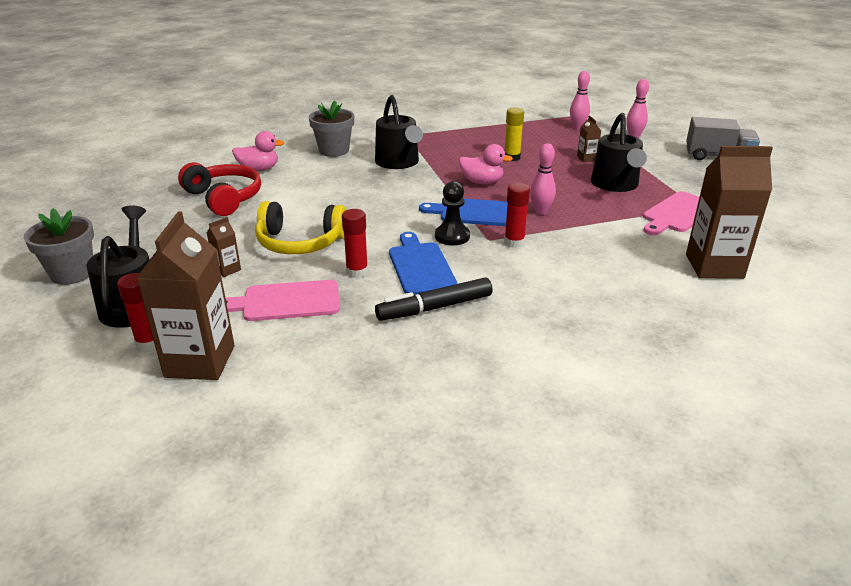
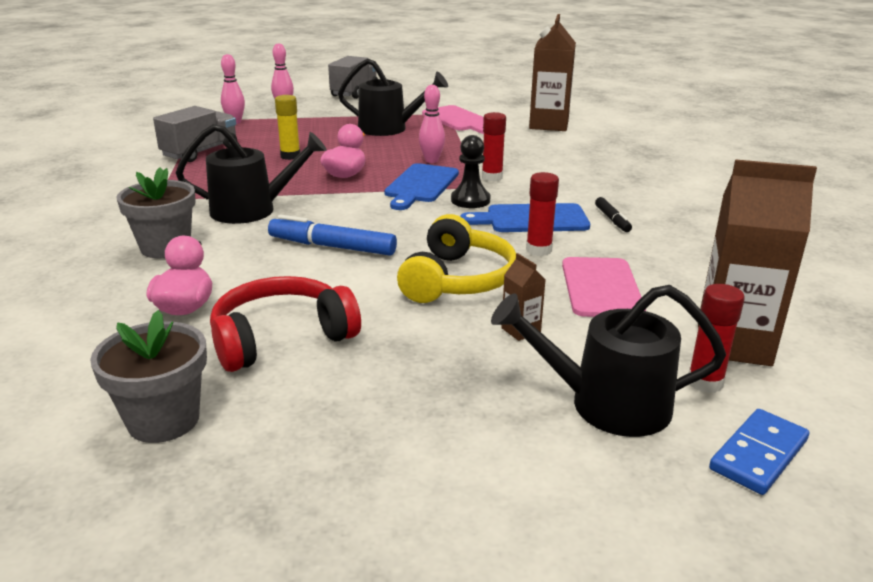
camera: 80 degrees left, 5 degrees down
(64, 358) = (758, 454): none -> blue domino
(72, 273) = (510, 483): grey flower pot -> grey flower pot (163, 420)
(346, 195) = (332, 246): none -> blue marker
(434, 308) = (612, 220): black marker -> black marker, size x0.56
(500, 129) = (200, 152): none -> grey truck
(586, 158) = (320, 130): brown carton -> none

